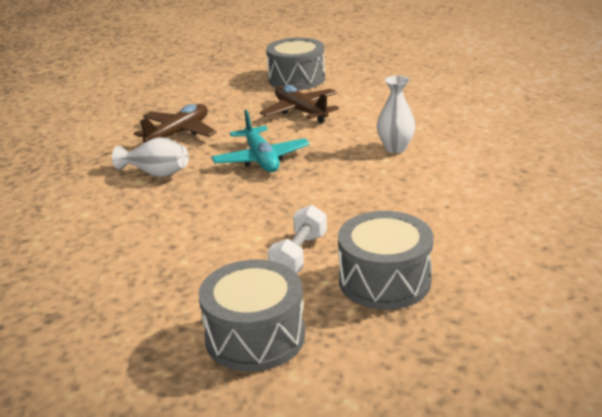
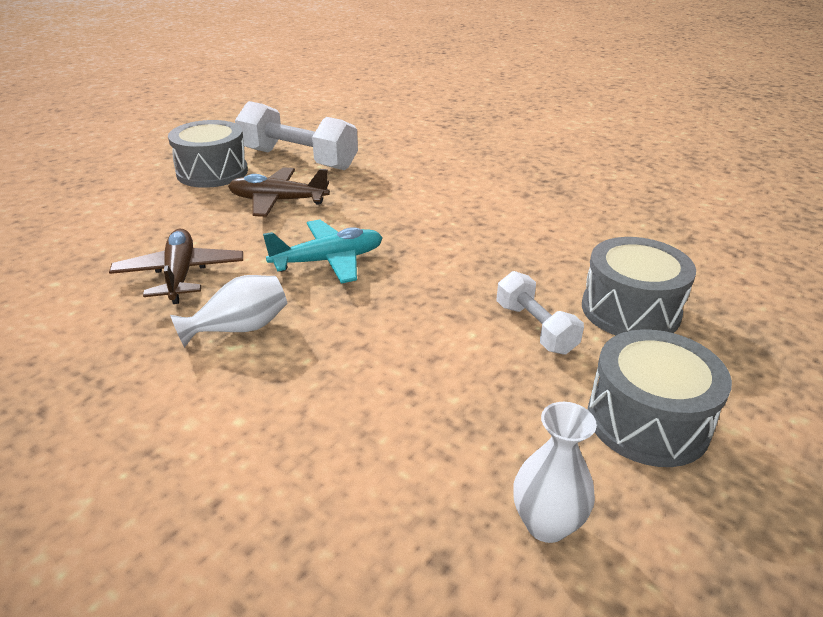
camera: 50 degrees left, 5 degrees up
(261, 159) = (328, 261): turquoise plane -> turquoise plane turned 45 degrees counterclockwise
(363, 88) = (298, 159): none -> white dumbbell
(395, 148) = (427, 200): white vase -> white vase (546, 524)

